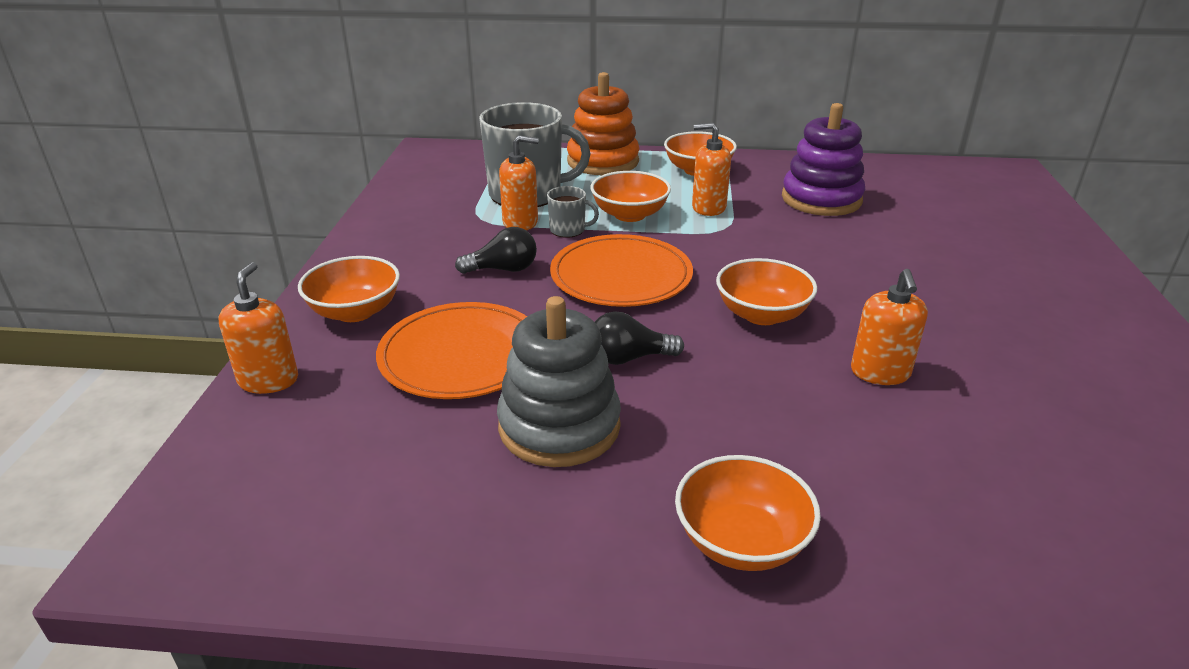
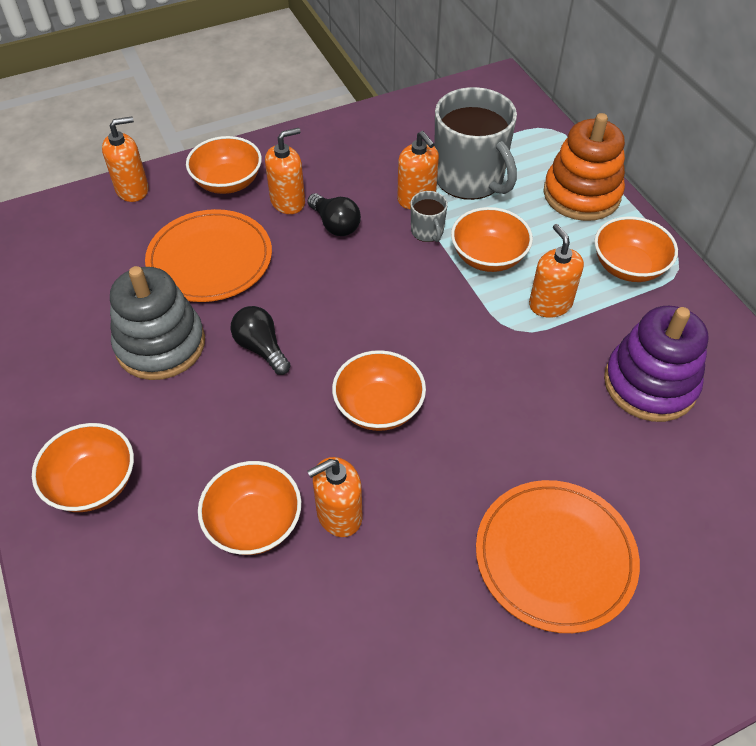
camera: 60 degrees right, 20 degrees up
(436, 285) = (288, 202): none -> orange soap dispenser
(621, 276) = (376, 295): orange plate -> orange plate (555, 556)
(865, 428) = (254, 523): none -> orange bowl

